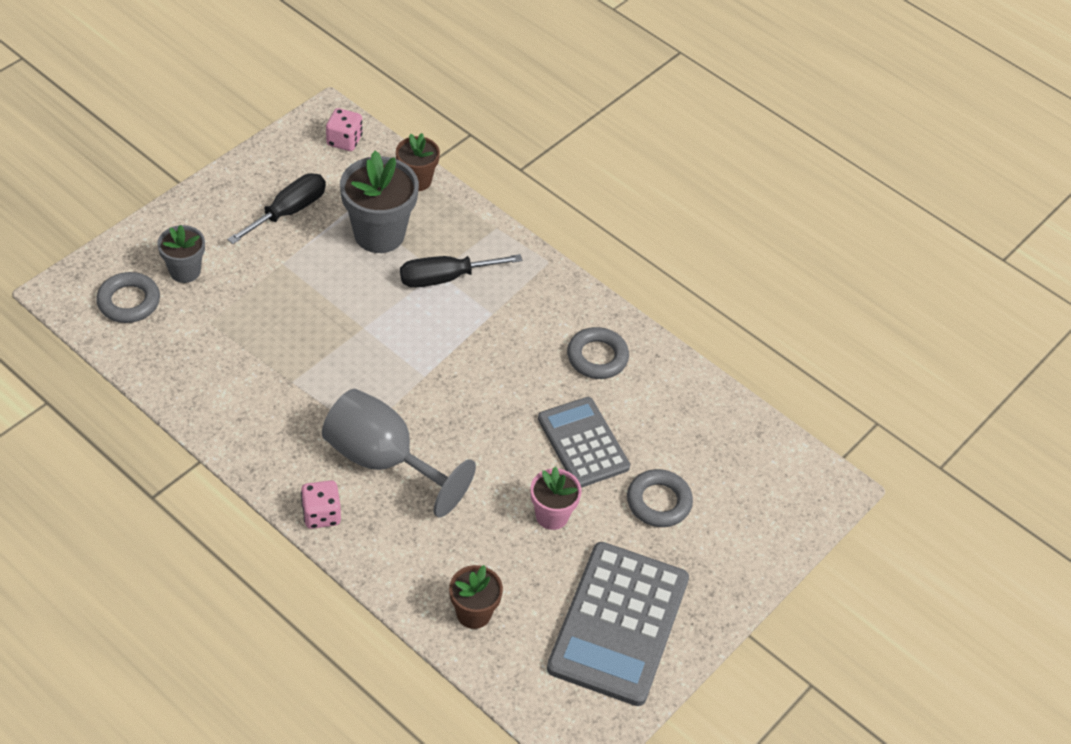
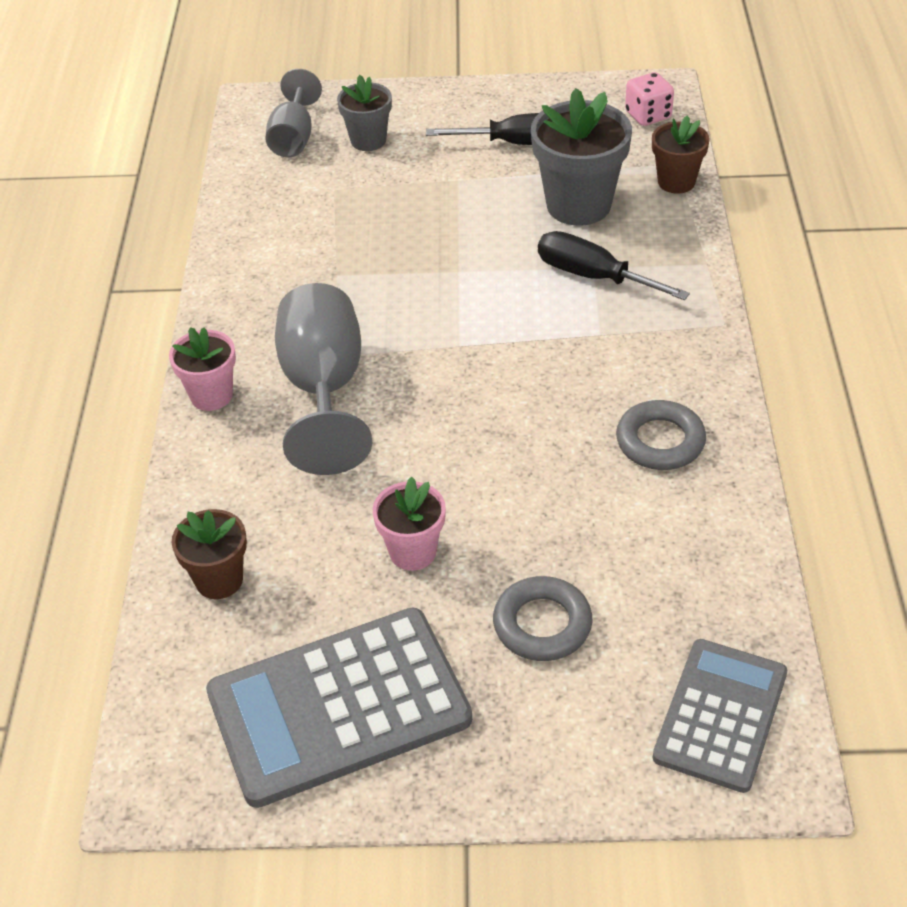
camera: 55 degrees right, 5 degrees down
(129, 302) = (293, 138): grey ring -> grey goblet
(321, 514) = (211, 395): pink dice -> pink flower pot
(583, 443) = (536, 509): grey calculator -> grey calculator (720, 715)

